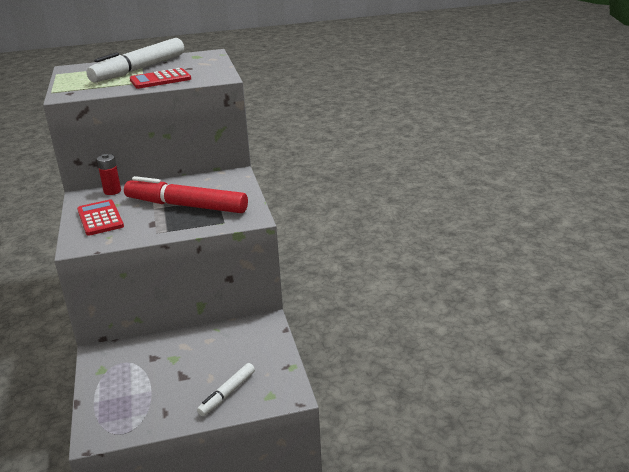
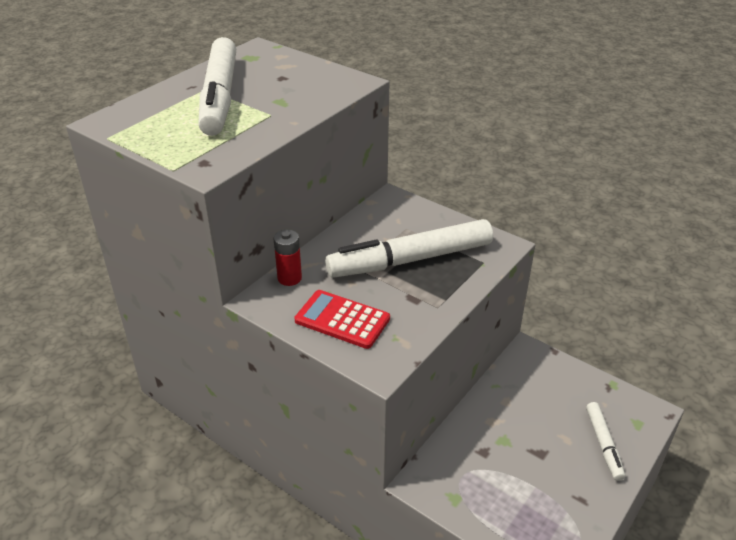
camera: 40 degrees left, 10 degrees up
(160, 79) = (286, 105): red calculator -> none
(186, 206) = (410, 260): red marker -> white marker

